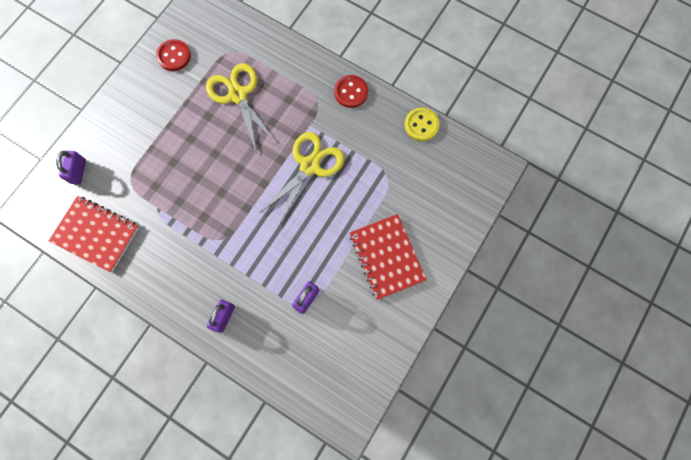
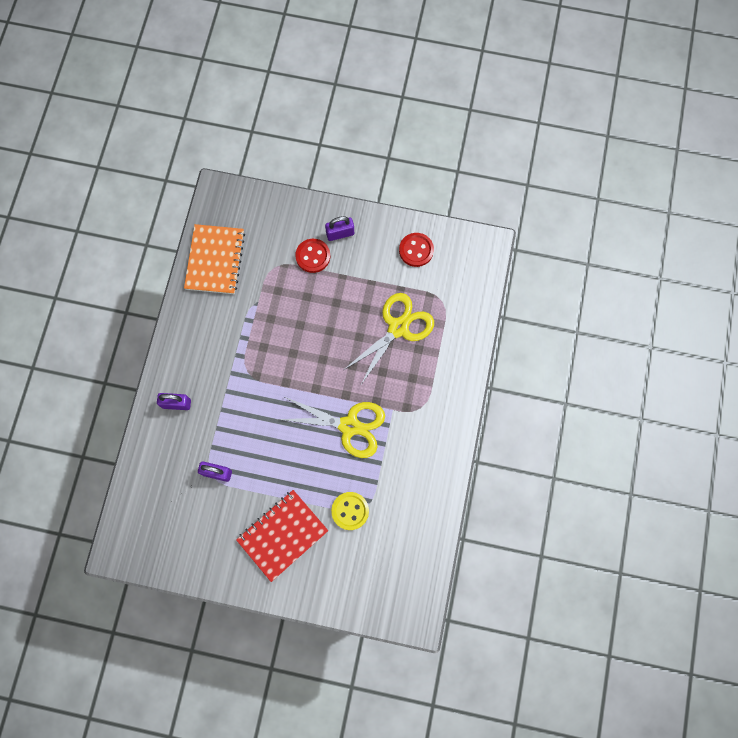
camera: 70 degrees right, 0 degrees up
(78, 171) = (268, 218): purple padlock -> purple padlock (340, 233)
(96, 234) = (215, 260): red notebook -> orange notebook
(351, 92) = (444, 437): red button -> red button (313, 256)
(421, 125) = (435, 523): yellow button -> yellow button (350, 511)

